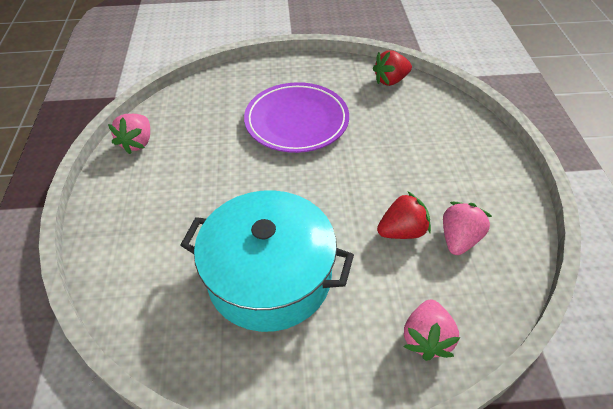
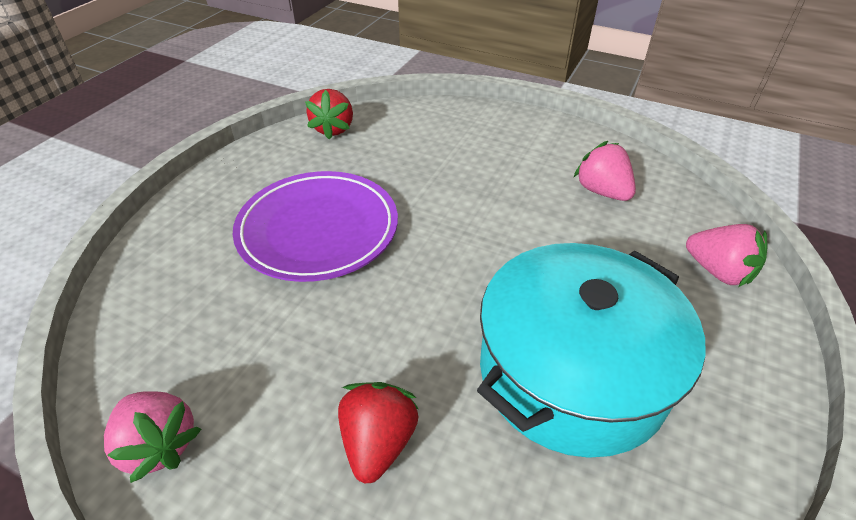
camera: 60 degrees left, 5 degrees down
(402, 231) = (568, 224): red strawberry -> red strawberry (378, 442)

